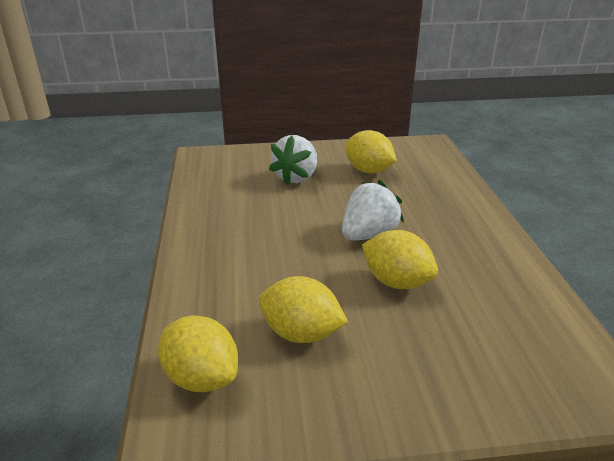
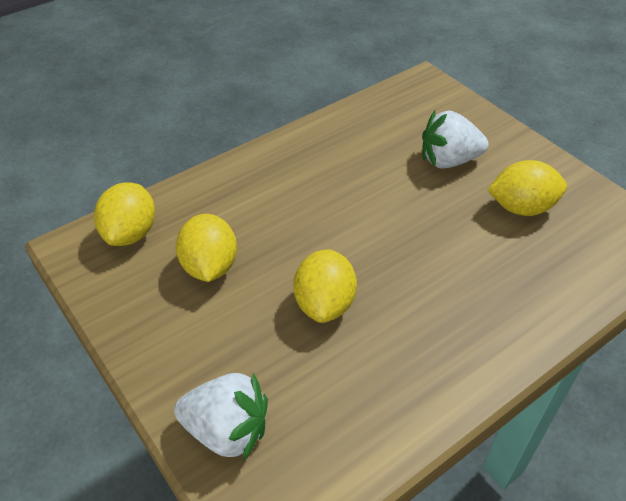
camera: 60 degrees right, 15 degrees up
(368, 170) = (521, 208): yellow lemon -> yellow lemon turned 75 degrees clockwise
(368, 235) = (388, 255): white strawberry -> white strawberry (227, 430)

